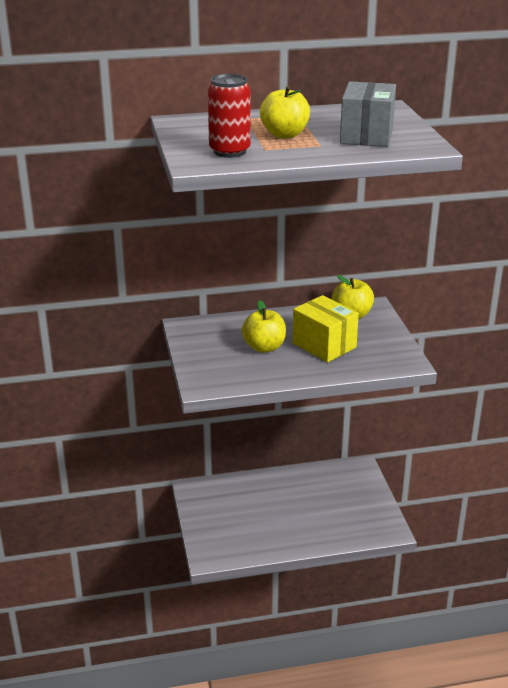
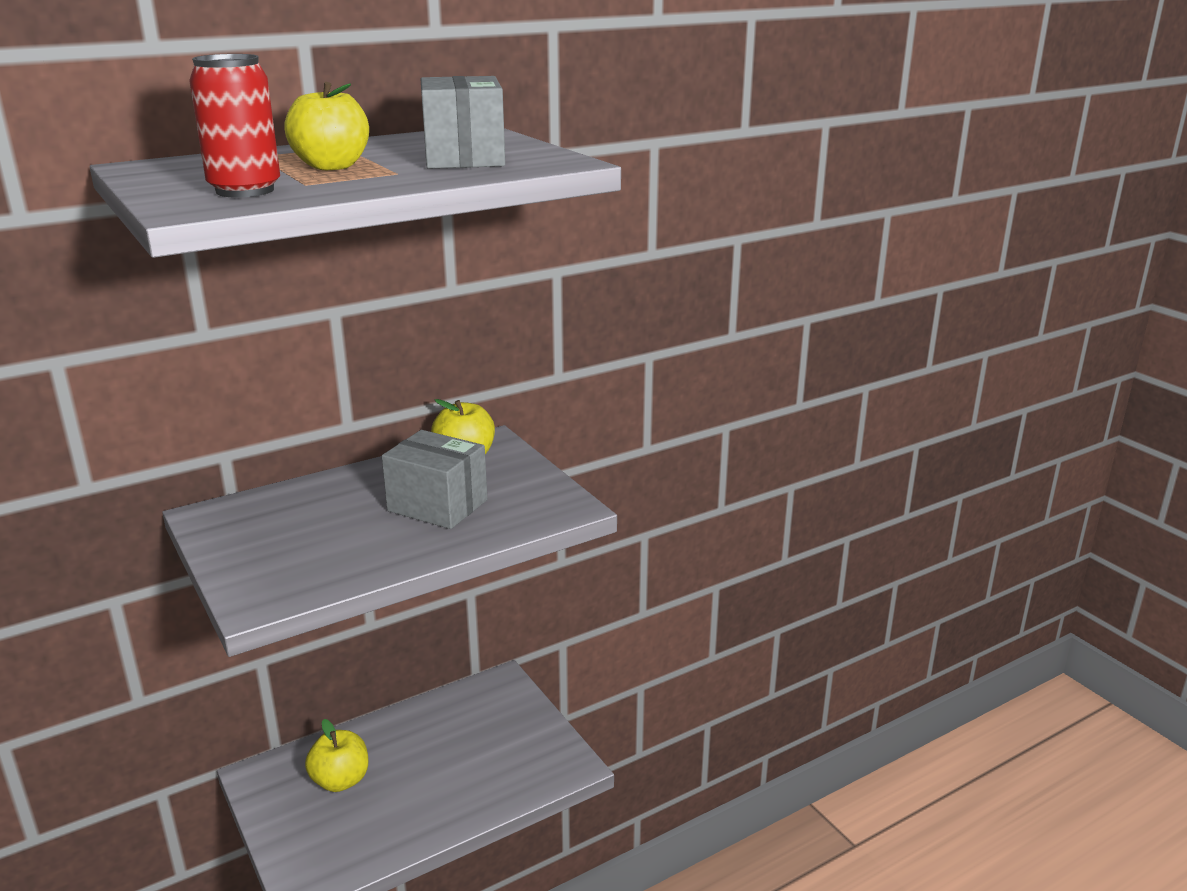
camera: 20 degrees left, 5 degrees down
(264, 347) = (344, 525): yellow apple -> yellow apple (340, 780)
(324, 345) = (437, 505): yellow box -> grey box

